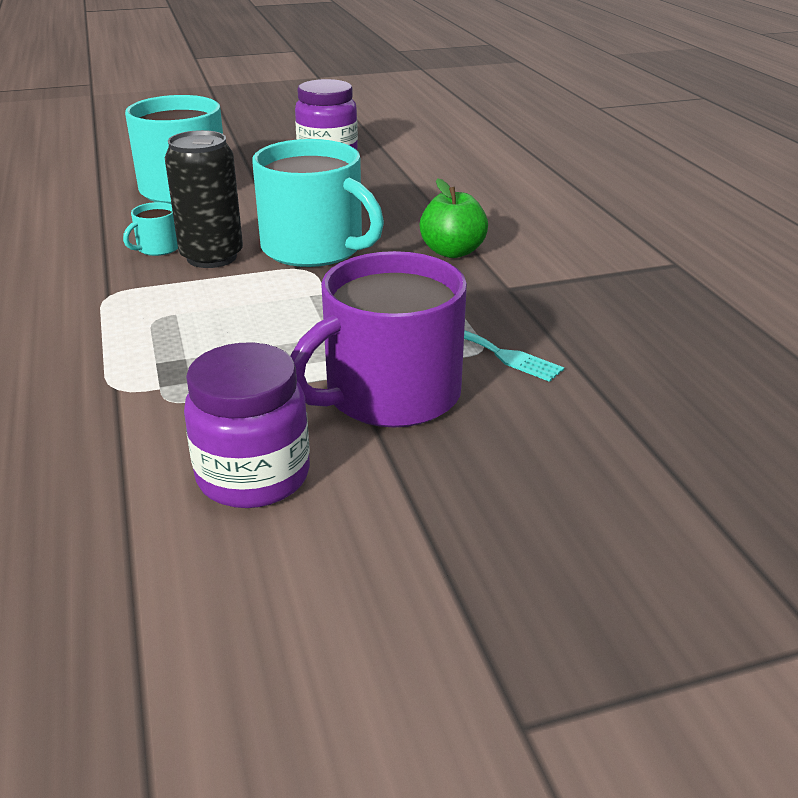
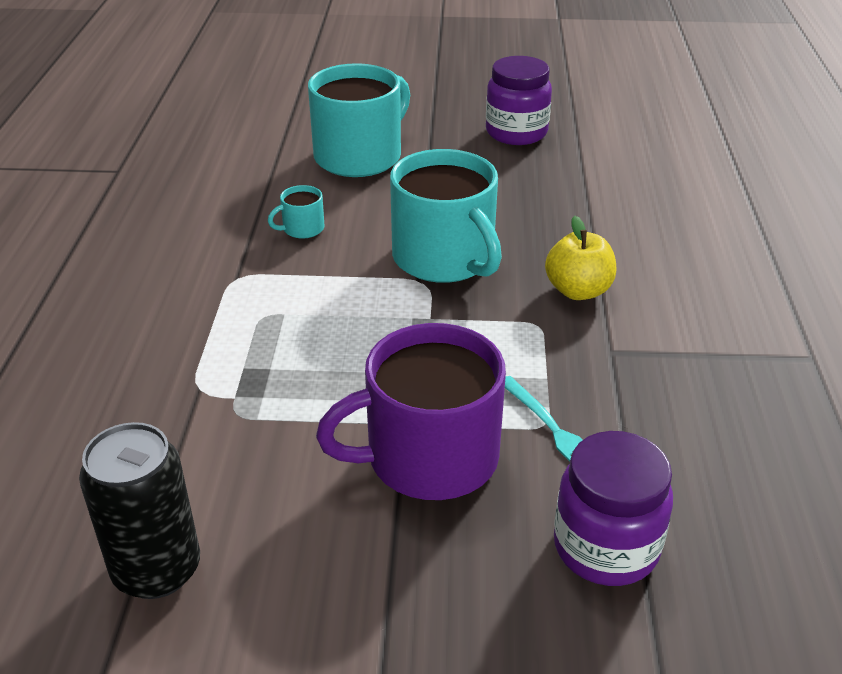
camera: 20 degrees right, 5 degrees up
(212, 257) = (345, 250): black can -> black can (157, 569)
(253, 476) = (268, 518): purple jar -> purple jar (606, 547)
(452, 252) = (578, 291): green apple -> yellow apple

